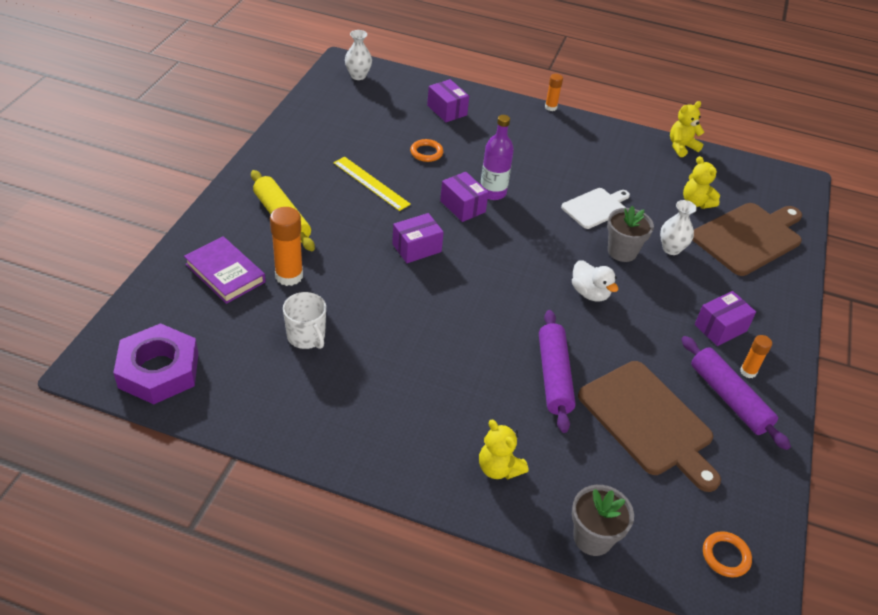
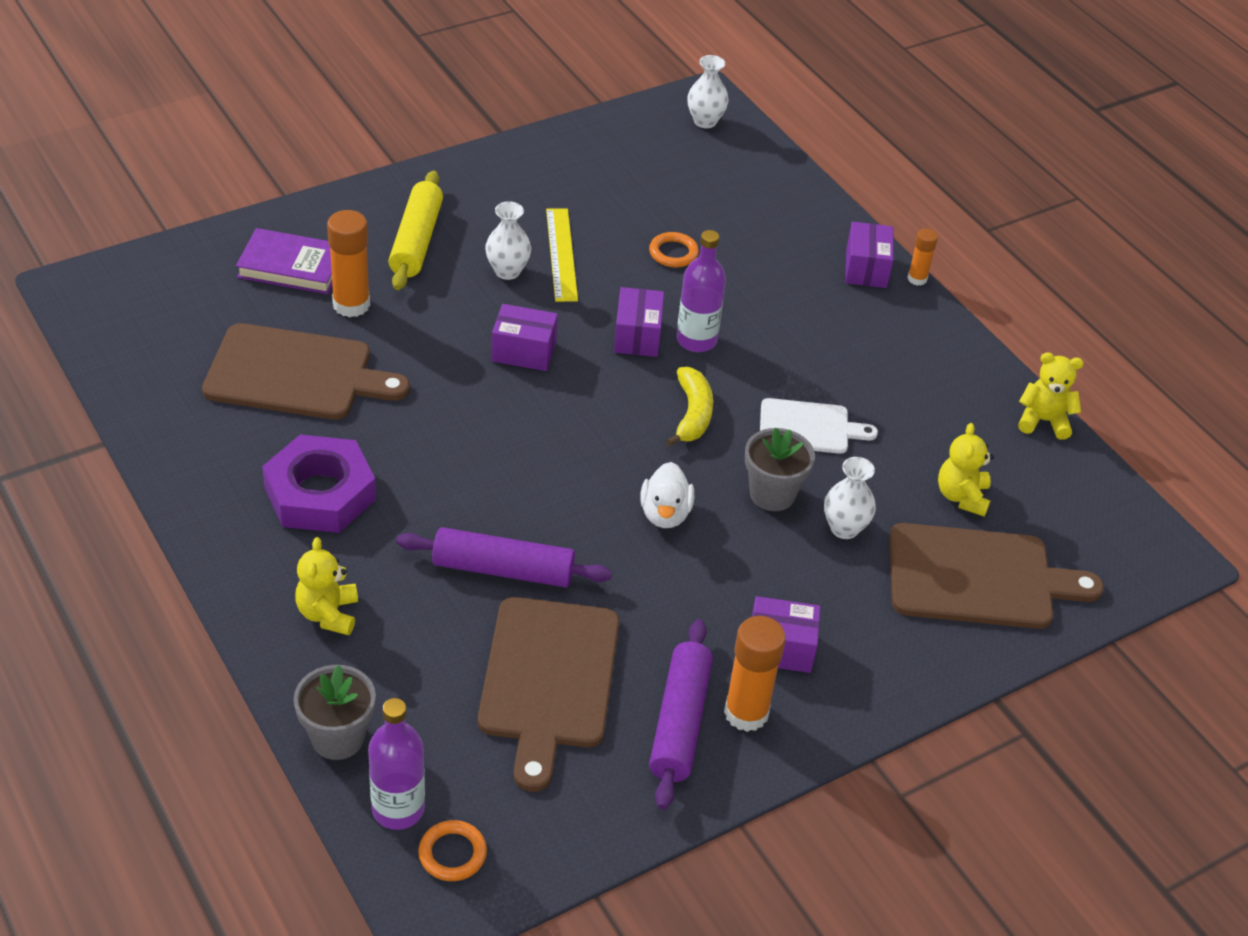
camera: 40 degrees right, 0 degrees up
(159, 370) = (126, 324): purple nut -> purple nut (320, 494)
(225, 273) = (292, 267): purple book -> purple book turned 75 degrees counterclockwise
(306, 336) = (296, 374): white mug -> brown cutting board
(354, 208) = (507, 271): none -> white vase
(447, 110) = (766, 216): purple box -> purple box (866, 269)
(538, 232) = (692, 414): none -> yellow banana
(554, 376) = (503, 569): purple rolling pin -> purple rolling pin turned 60 degrees clockwise
(671, 553) = (398, 809): none -> purple bottle
(748, 372) = (746, 713): orange glue stick -> orange glue stick, size x1.78

